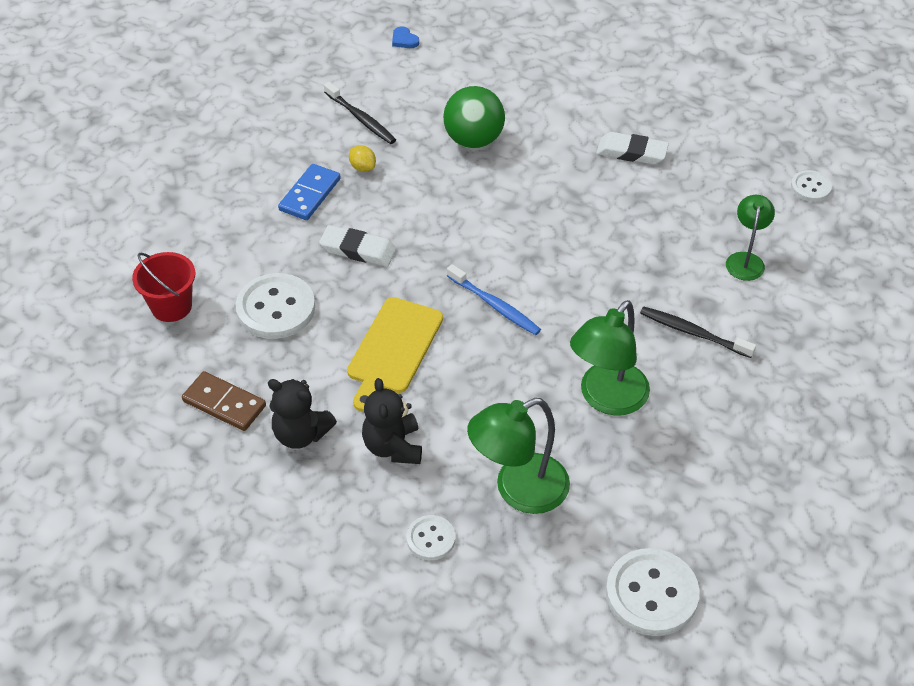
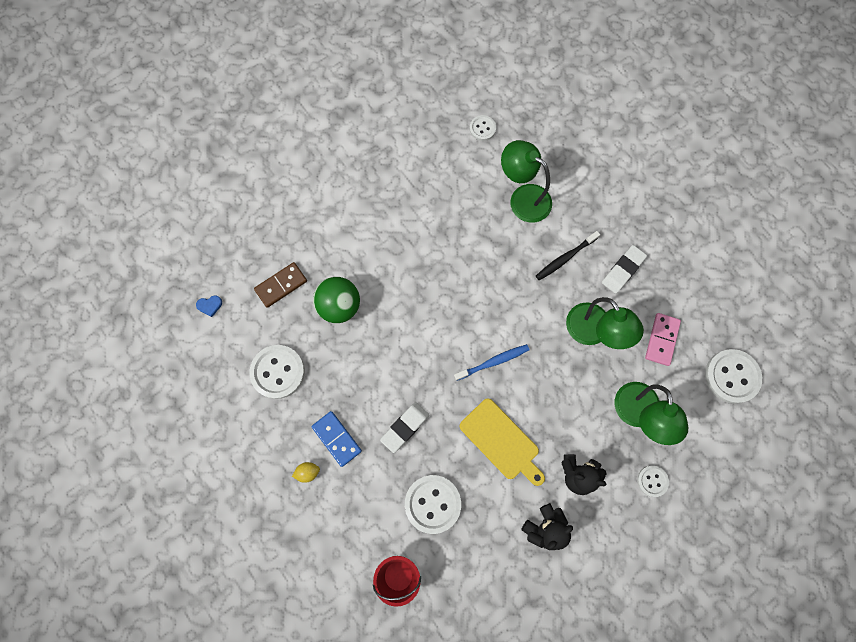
camera: 65 degrees left, 25 degrees up
(224, 403) = (500, 569): brown domino -> brown domino (281, 285)
(360, 118) = (278, 372): black toothbrush -> white button
(363, 167) = (328, 391): yellow lemon -> yellow lemon (308, 472)
(631, 152) = (401, 213): white eraser -> white eraser (623, 270)
(650, 484) = (661, 339): none -> pink domino
(745, 260) = (523, 198): green lamp -> green lamp, size x1.64

